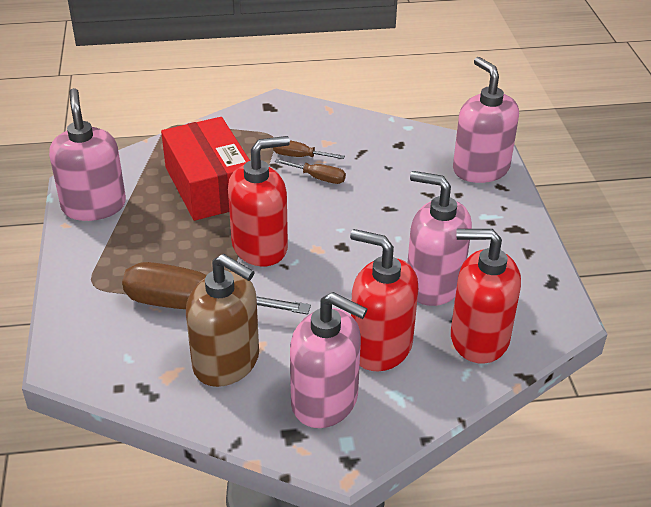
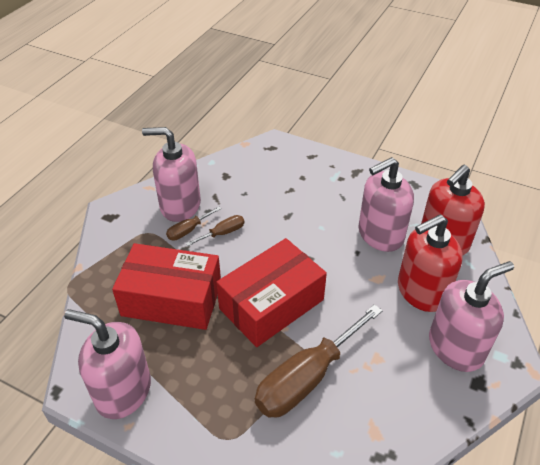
camera: 55 degrees left, 5 degrees up
(226, 362) = (383, 386): brown soap dispenser -> none
(260, 247) = (271, 304): red soap dispenser -> red box
(480, 169) = (287, 155): pink soap dispenser -> pink soap dispenser (180, 206)

